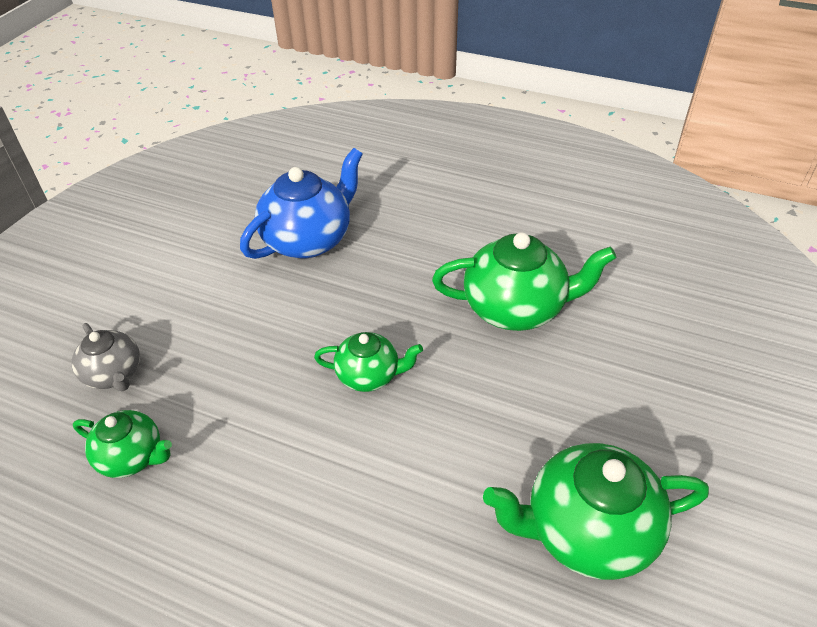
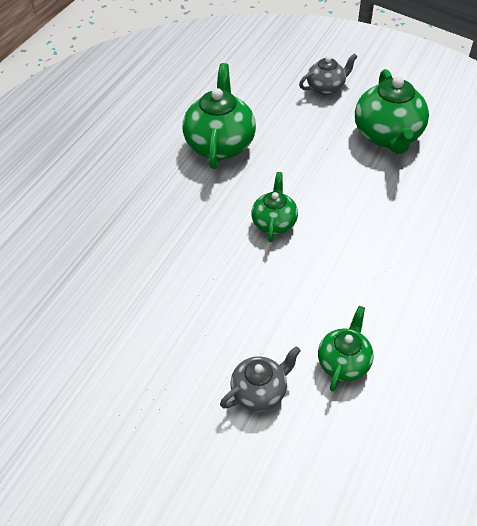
camera: 85 degrees left, 5 degrees up
(309, 239) = (116, 261): blue teapot -> none
(692, 434) = (326, 88): none -> grey teapot

